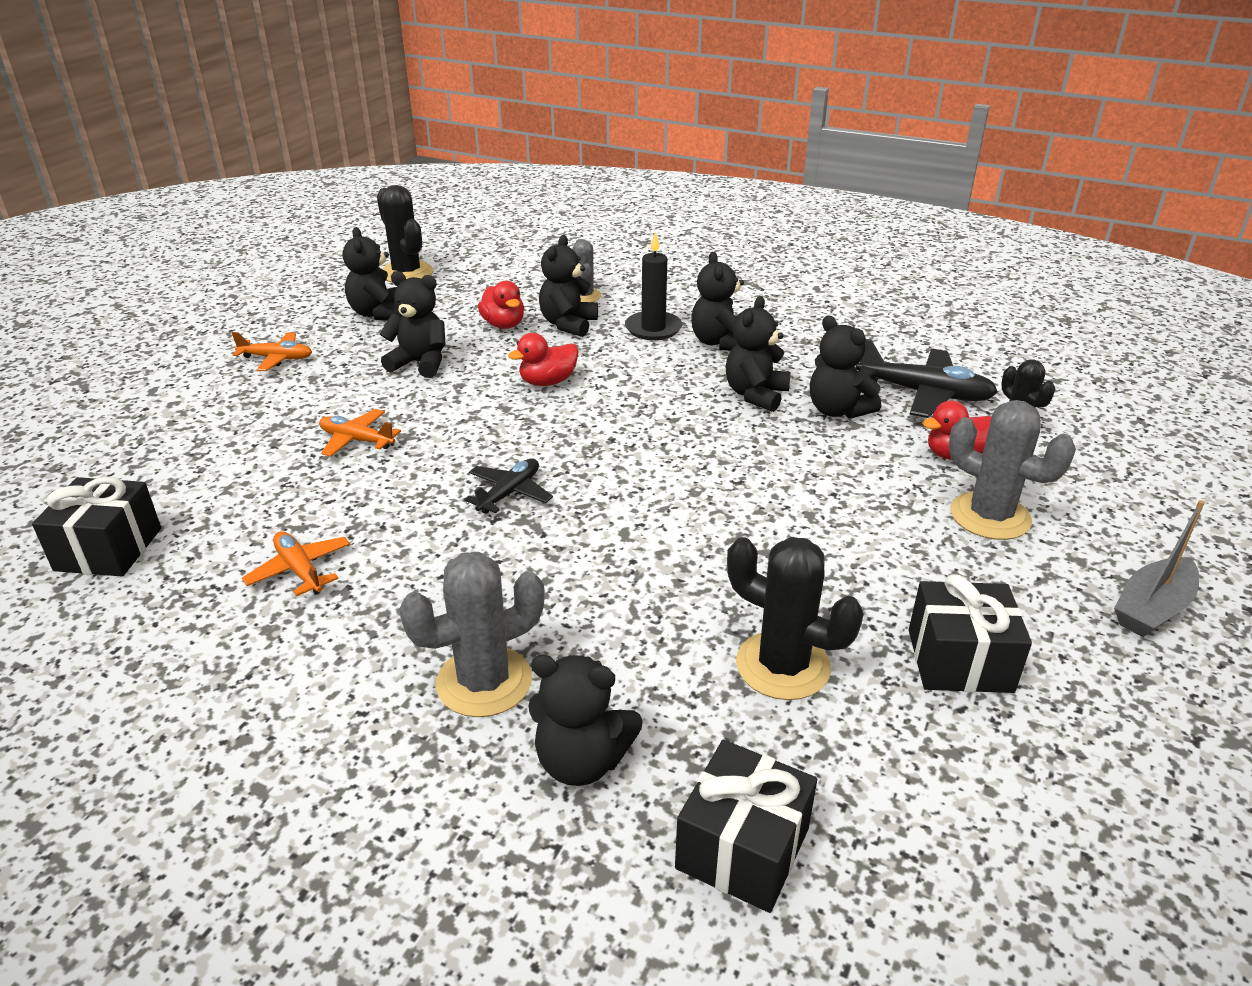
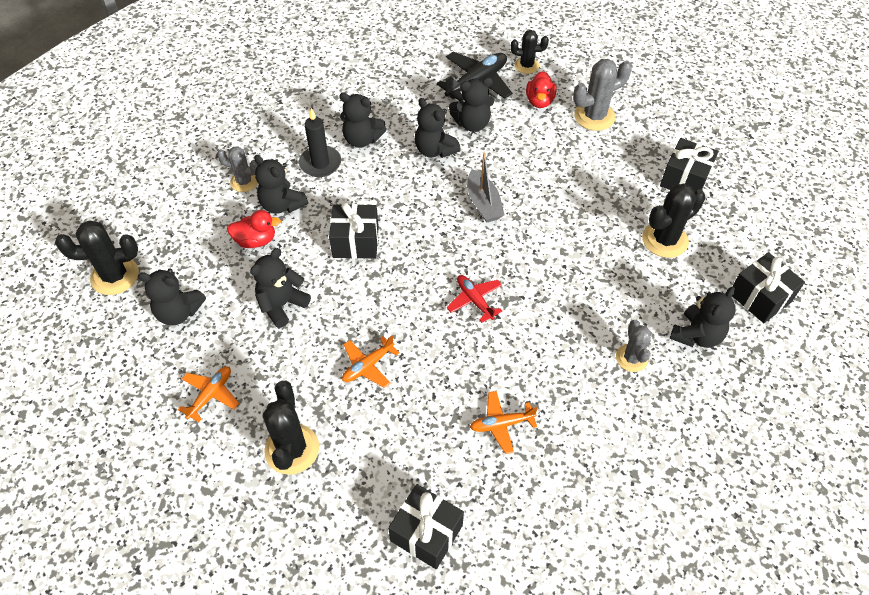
camera: 65 degrees left, 20 degrees up
(217, 423) = (292, 449): none -> black cactus
(484, 682) = (631, 358): grey cactus -> grey cactus, size x0.64
(509, 493) = (474, 300): black plane -> red plane
(548, 382) = (355, 242): red duck -> black gift
(1152, 608) = (678, 103): grey boat -> grey boat (483, 203)

